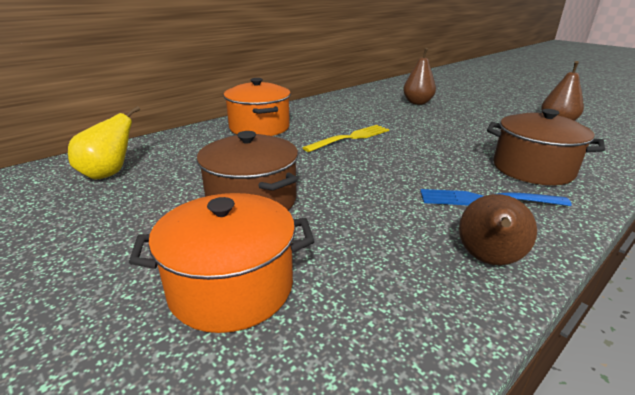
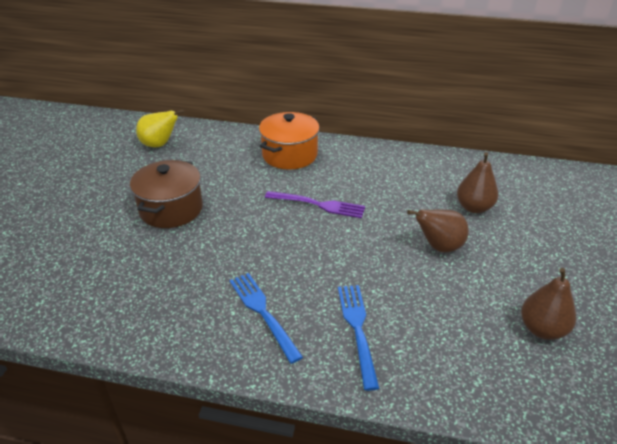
camera: 55 degrees right, 10 degrees up
(231, 287) = (83, 245): orange pot -> none
(350, 138) = (318, 205): yellow fork -> purple fork
(488, 260) = (171, 331): brown pear -> brown pear (439, 247)
(532, 169) = (357, 329): brown pot -> blue fork

